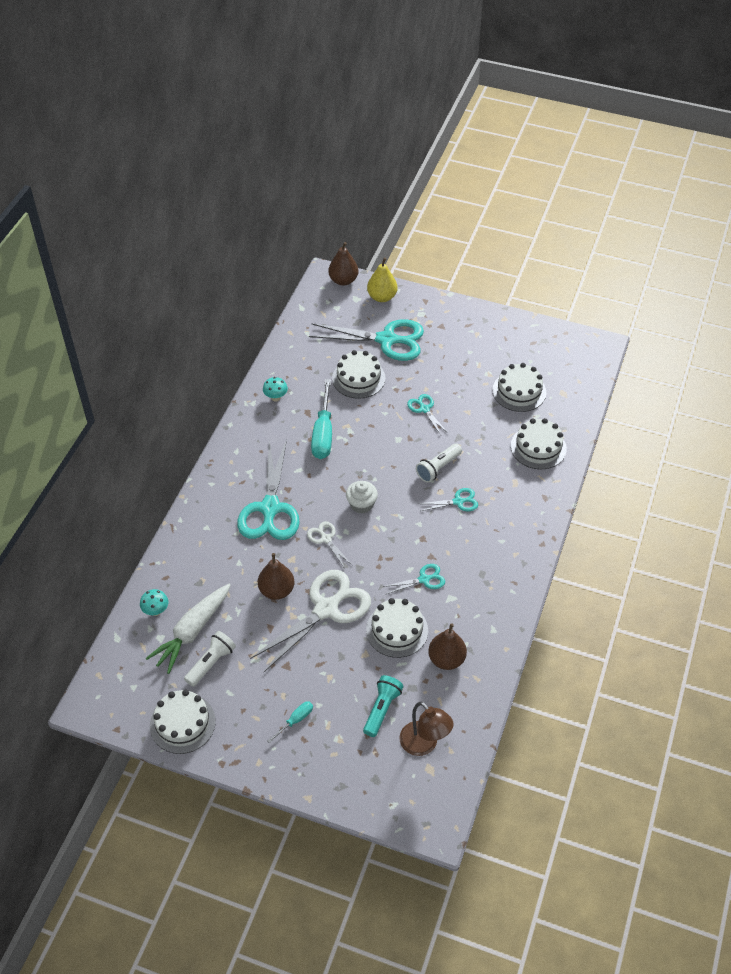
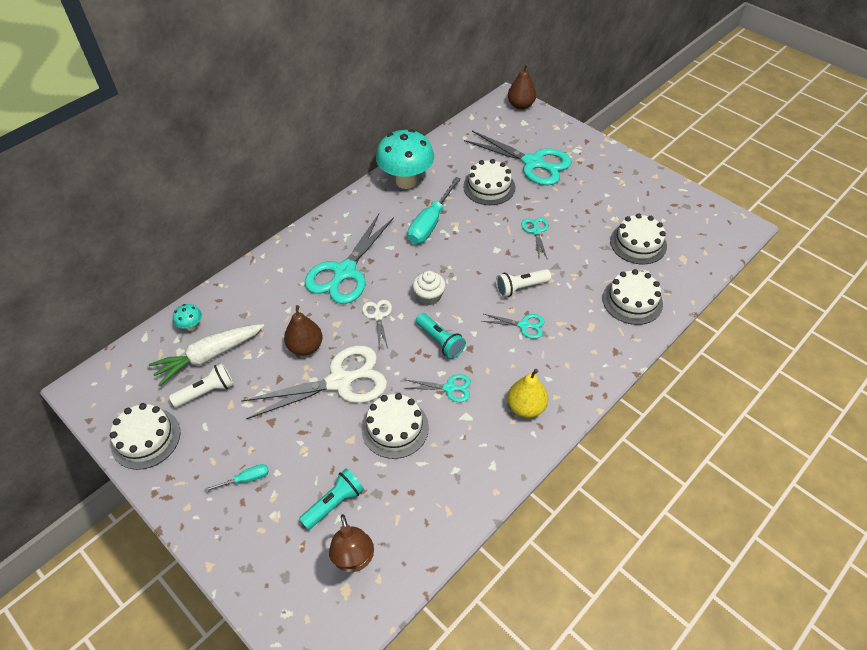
camera: 25 degrees right, 0 degrees up
(276, 398) = (406, 181): turquoise mushroom -> turquoise mushroom, size x2.38
(382, 297) = (548, 127): yellow pear -> yellow pear (526, 407)
(394, 541) = (440, 341): none -> turquoise flashlight
(446, 659) = (427, 478): brown pear -> none

